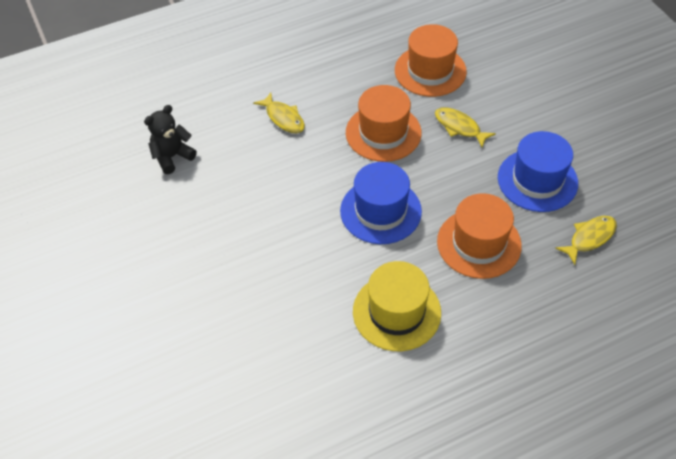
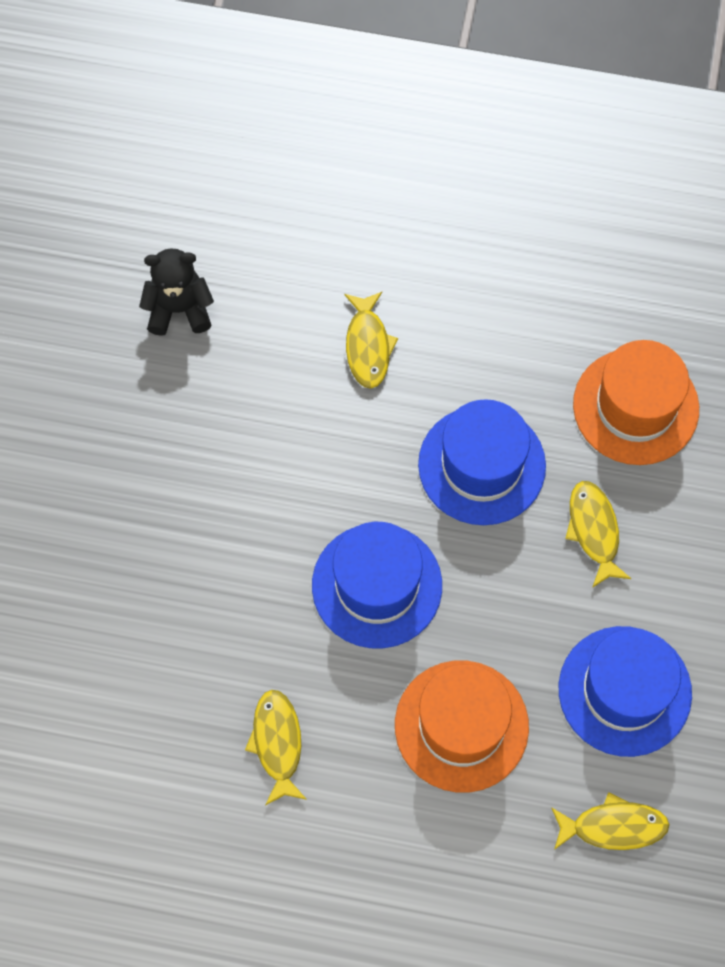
camera: 35 degrees right, 15 degrees up
(383, 133) = (481, 465): orange hat -> blue hat
(396, 312) = (277, 743): yellow hat -> yellow fish

